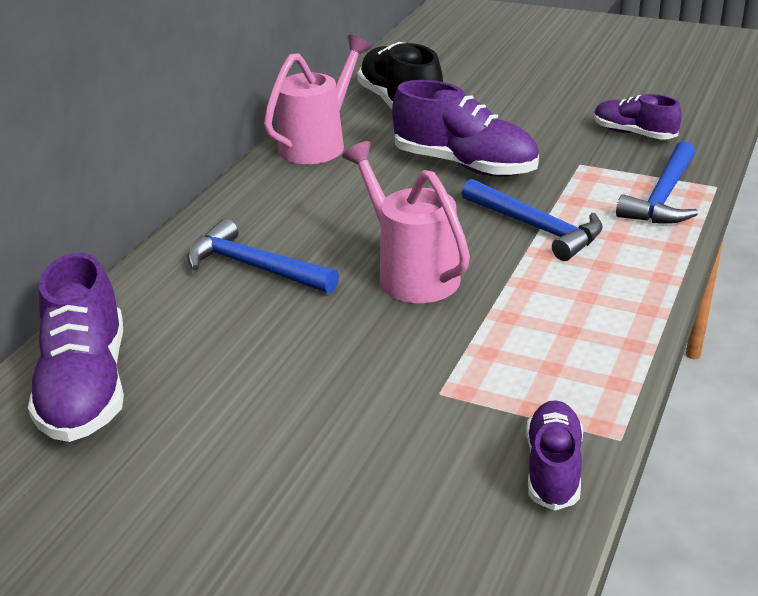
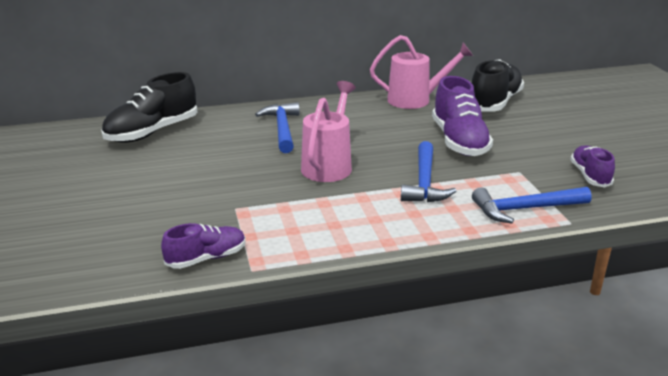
camera: 50 degrees right, 5 degrees down
(86, 387) = (152, 132): purple shoe -> black shoe

